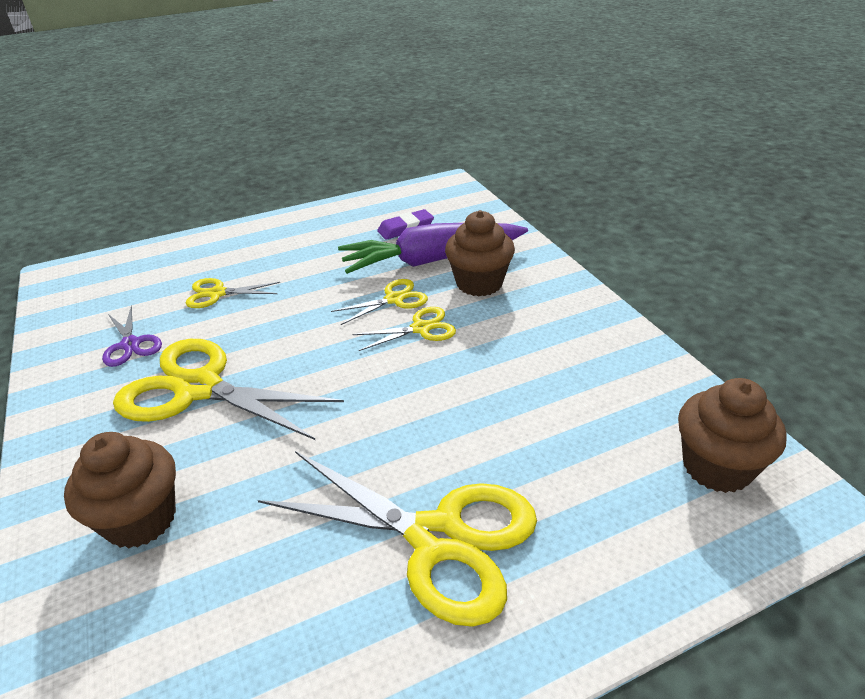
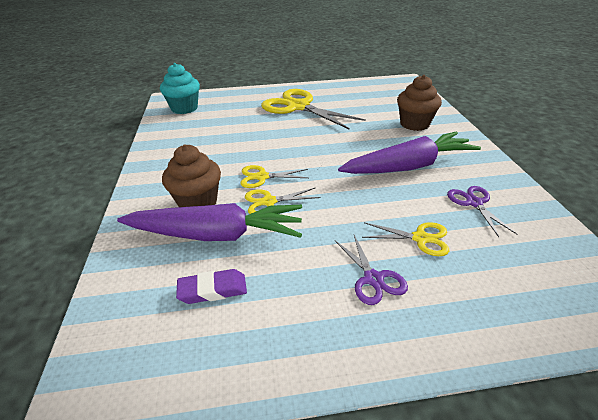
camera: 165 degrees left, 0 degrees up
(199, 388) = (408, 166): yellow scissors -> purple carrot
(272, 256) = (373, 279): none -> purple scissors
(716, 467) = (184, 108): brown cupcake -> turquoise cupcake

